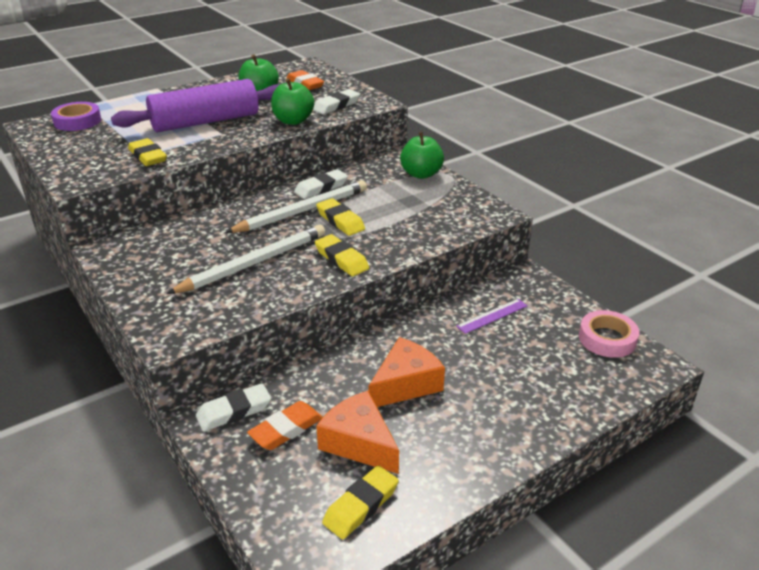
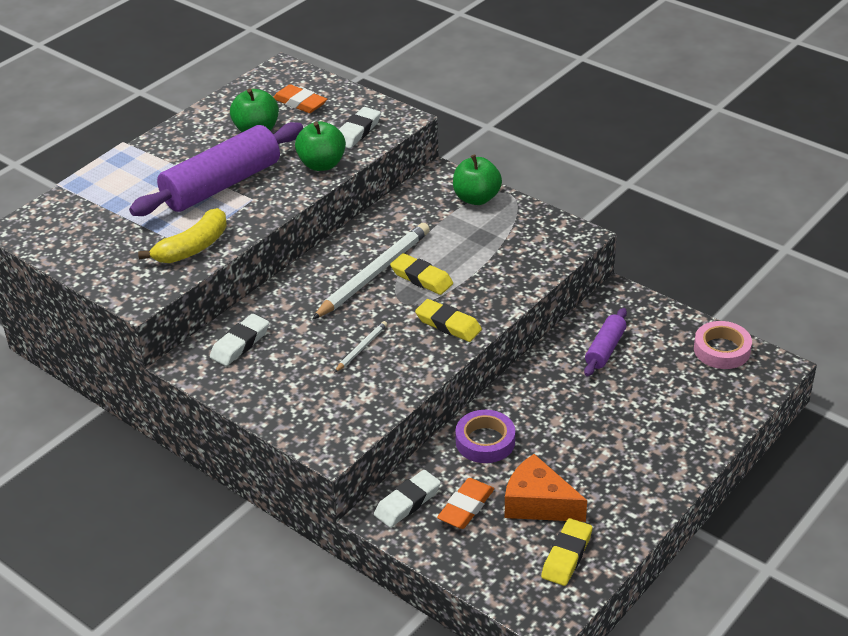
camera: 15 degrees left, 5 degrees up
(77, 121) = (68, 212): purple tape -> purple tape (485, 441)
(148, 156) = (193, 248): yellow eraser -> yellow banana
(253, 263) = (361, 348): white pencil -> white pencil, size x0.46
(321, 188) = (377, 239): white eraser -> white eraser (240, 344)
(405, 384) = (554, 439): orange cheese -> none
(492, 316) = (605, 349): purple ruler -> purple rolling pin

